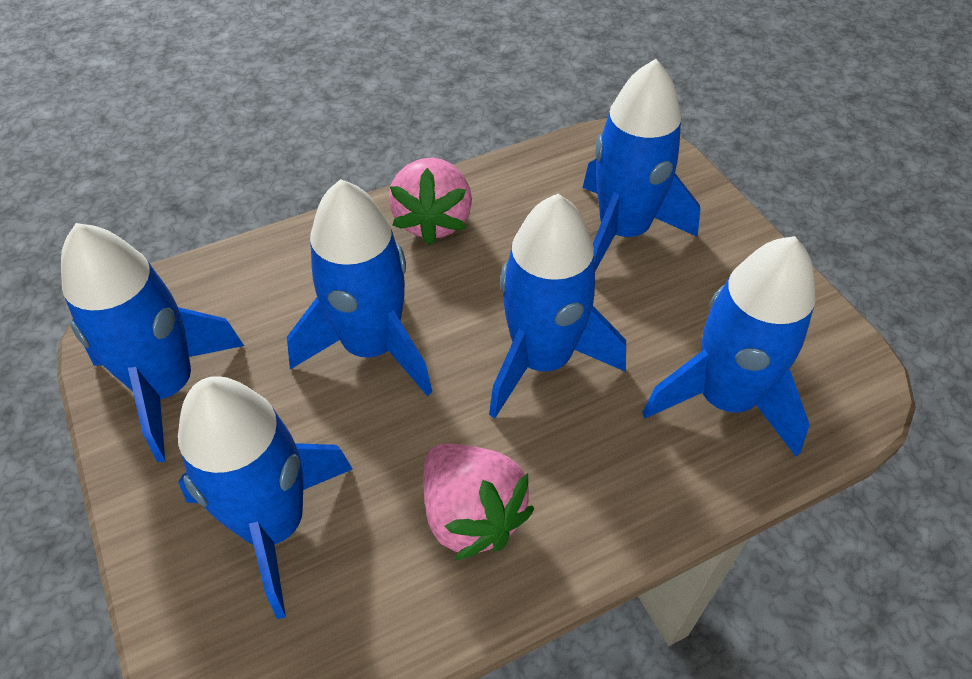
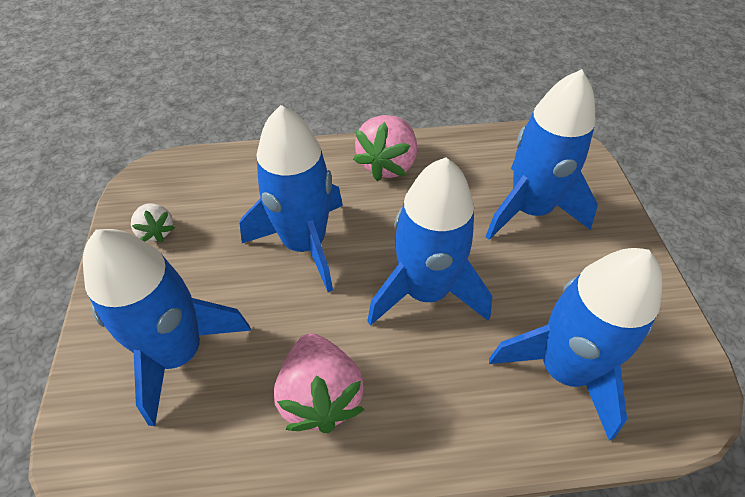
camera: 20 degrees right, 0 degrees up
(167, 387) = (157, 231): blue rocket -> white strawberry

